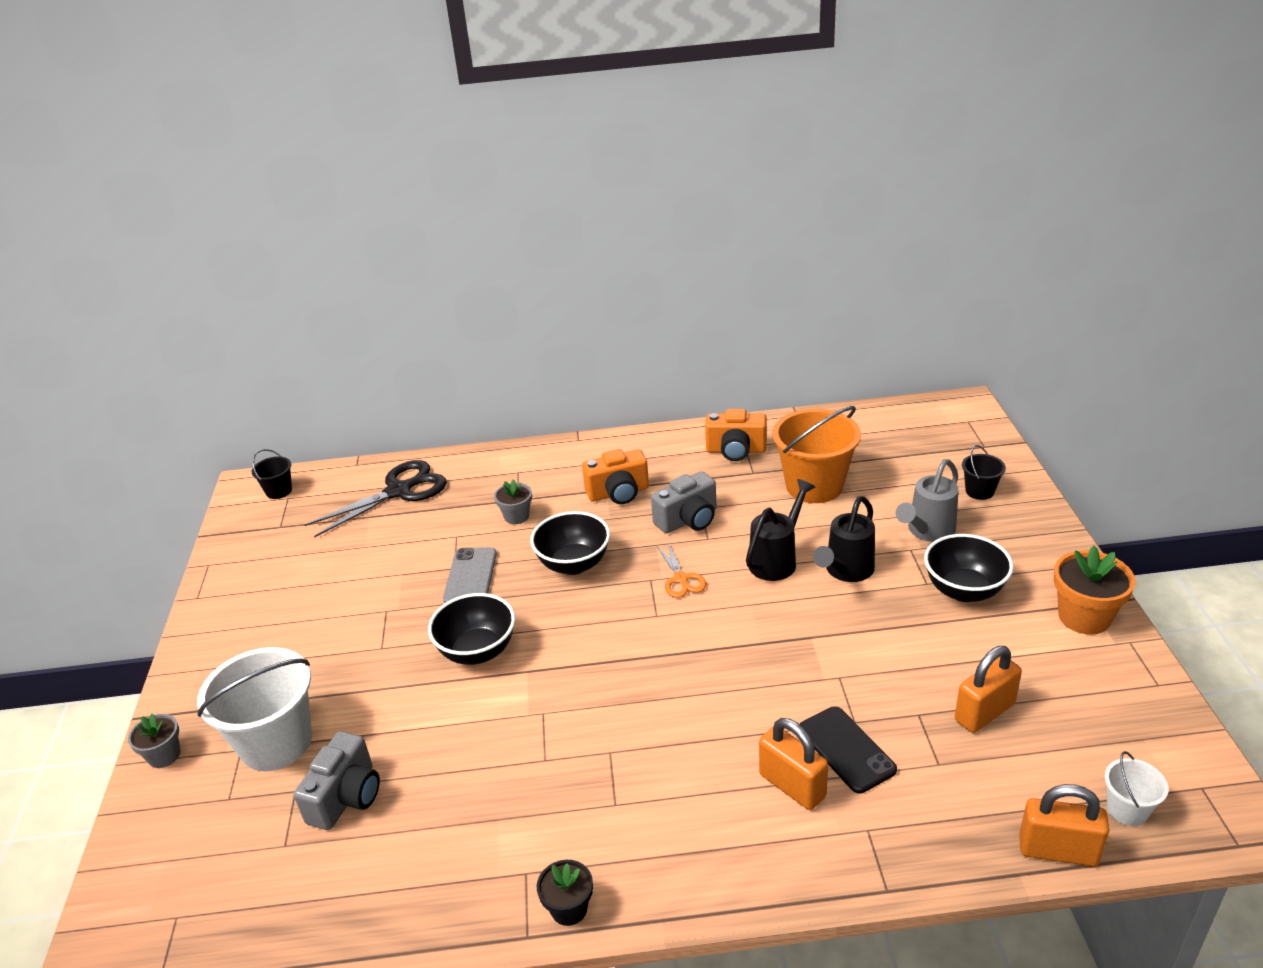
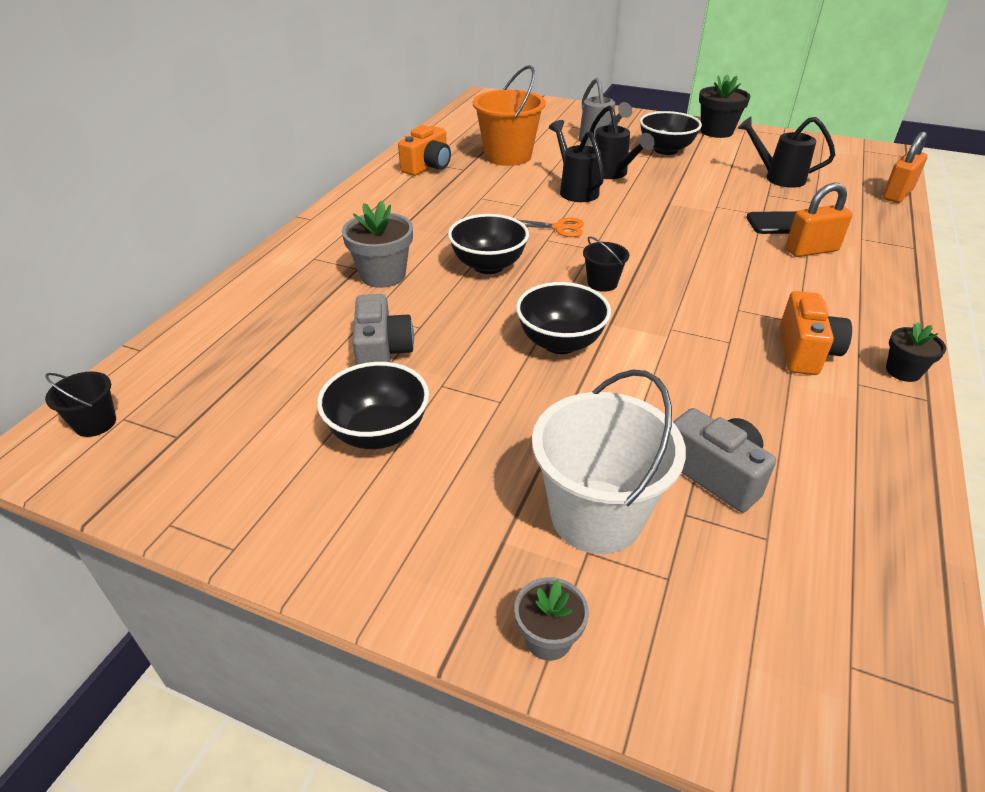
camera: 65 degrees left, 5 degrees up
(319, 605) = (378, 433): none -> black bowl
(399, 491) = (240, 331): black scissors -> none
(470, 576) = (444, 321): grey phone -> none
(516, 516) = (383, 275): grey flower pot -> grey flower pot, size x1.67
(618, 493) = (416, 222): orange camera -> orange camera (805, 352)
(688, 520) = (490, 206): grey camera -> grey camera (382, 353)
(979, 491) = (576, 118): black bucket -> black bucket (602, 283)
(984, 712) = (778, 178): orange padlock -> black watering can
(1084, 617) = (716, 131): orange flower pot -> black flower pot
(1127, 809) = (873, 170): white bucket -> none

